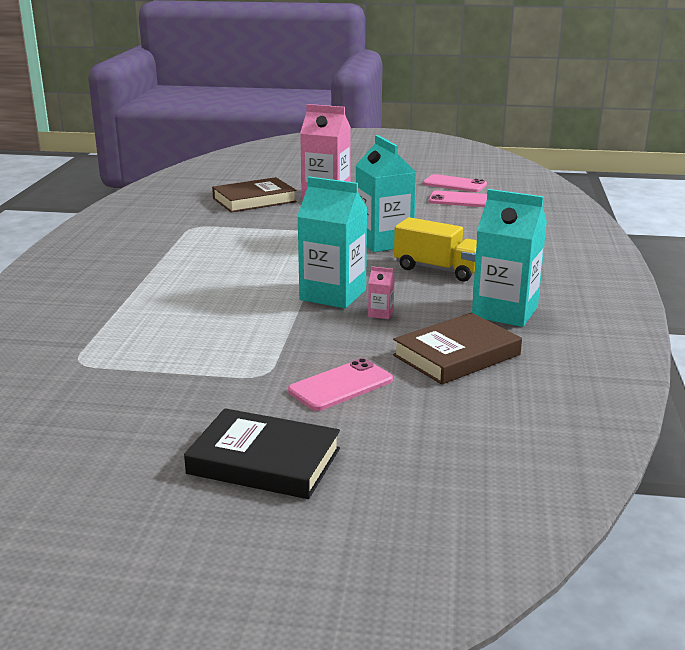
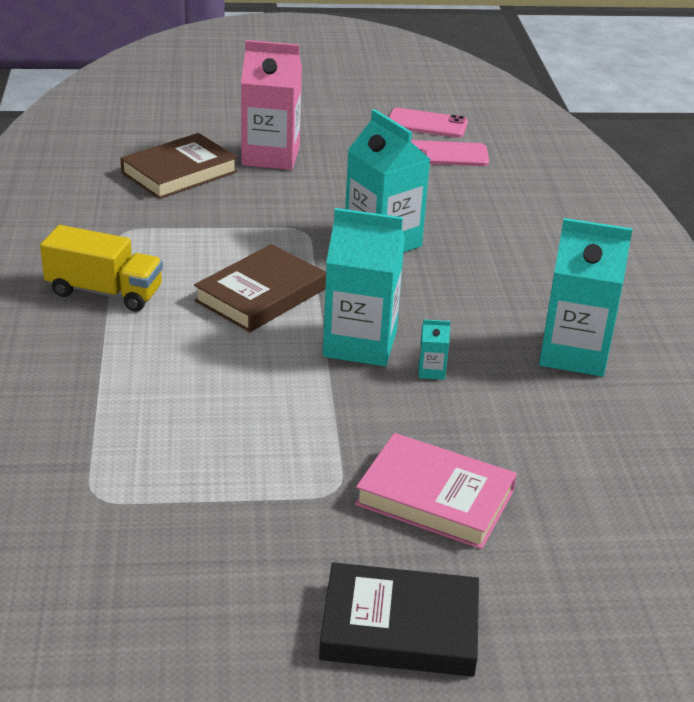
camera: 15 degrees left, 10 degrees up
(341, 386) = (435, 497): pink phone -> pink book
(380, 313) = (431, 371): pink carton -> turquoise carton
(438, 269) = (469, 286): yellow truck -> yellow truck (104, 292)
(457, 355) = (546, 431): brown book -> brown book (261, 295)

